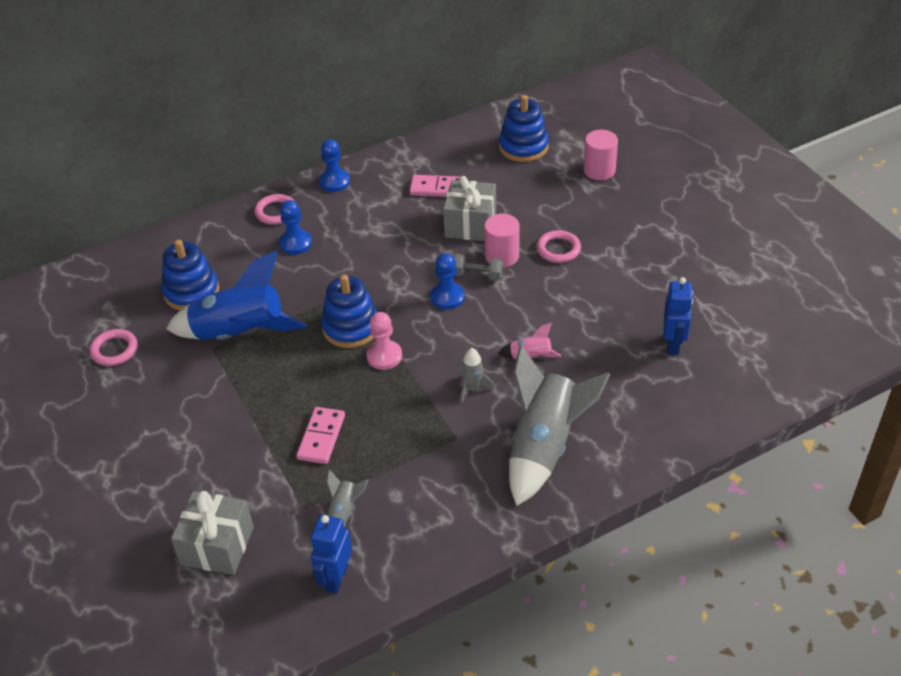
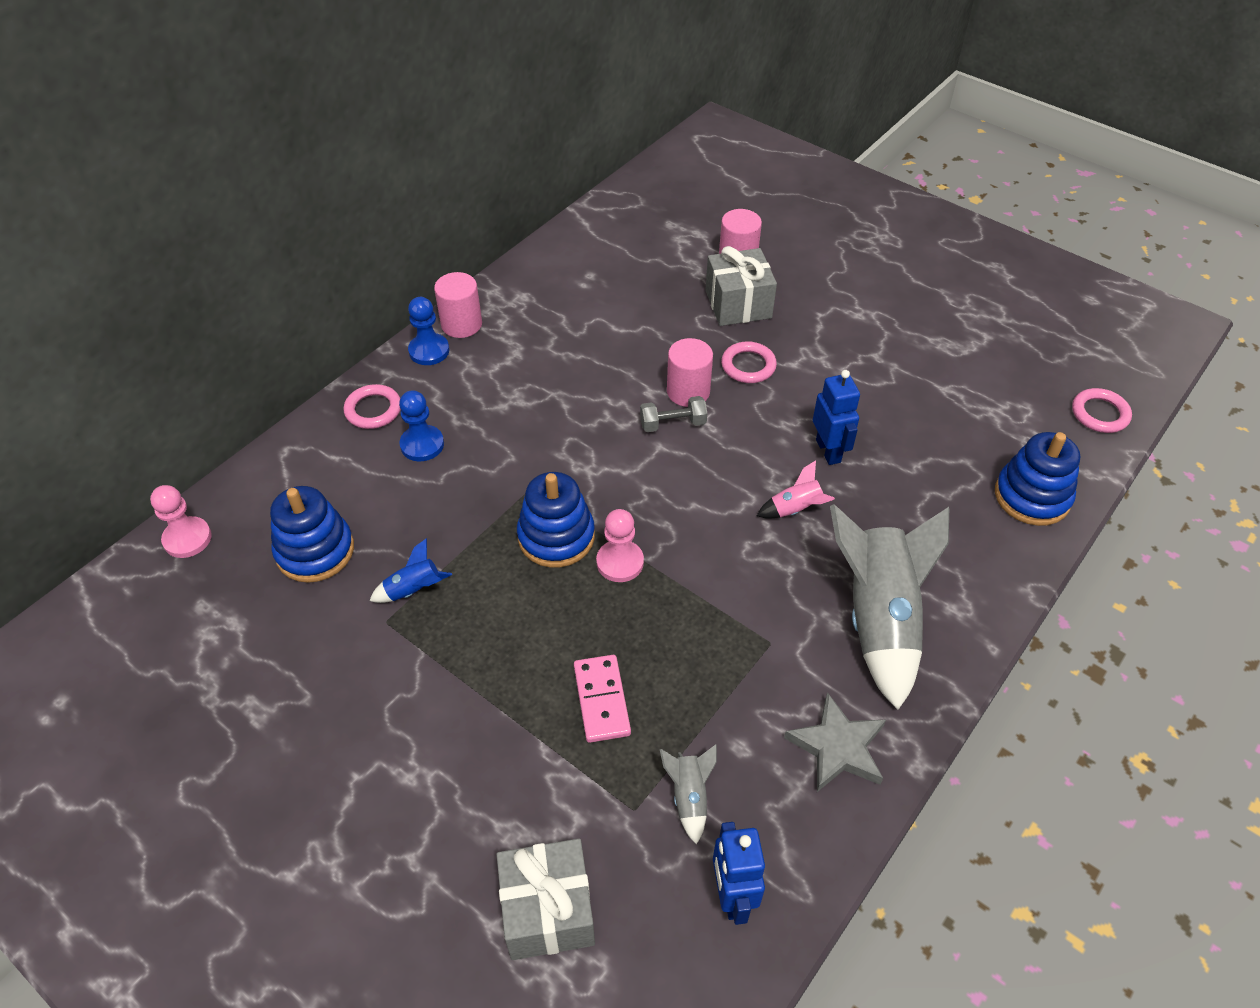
camera: 25 degrees left, 5 degrees up
(114, 350) = (246, 668): pink ring -> pink ring (1099, 414)
(119, 262) = (187, 539): none -> pink pawn
(240, 334) = (414, 590): blue rocket -> blue rocket, size x0.43
(367, 169) = (461, 324): none -> pink cylinder
(437, 188) = (562, 327): pink domino -> none
(447, 297) = (653, 462): blue pawn -> none
(461, 516) = (837, 747): none -> grey star
(470, 224) = (628, 362): grey gift -> grey gift (738, 304)
(473, 388) = (752, 571): grey rocket -> none
(523, 147) = (635, 252): blue stacking toy -> blue stacking toy (1032, 496)
(673, 344) = (942, 444): blue robot -> blue robot (828, 451)

